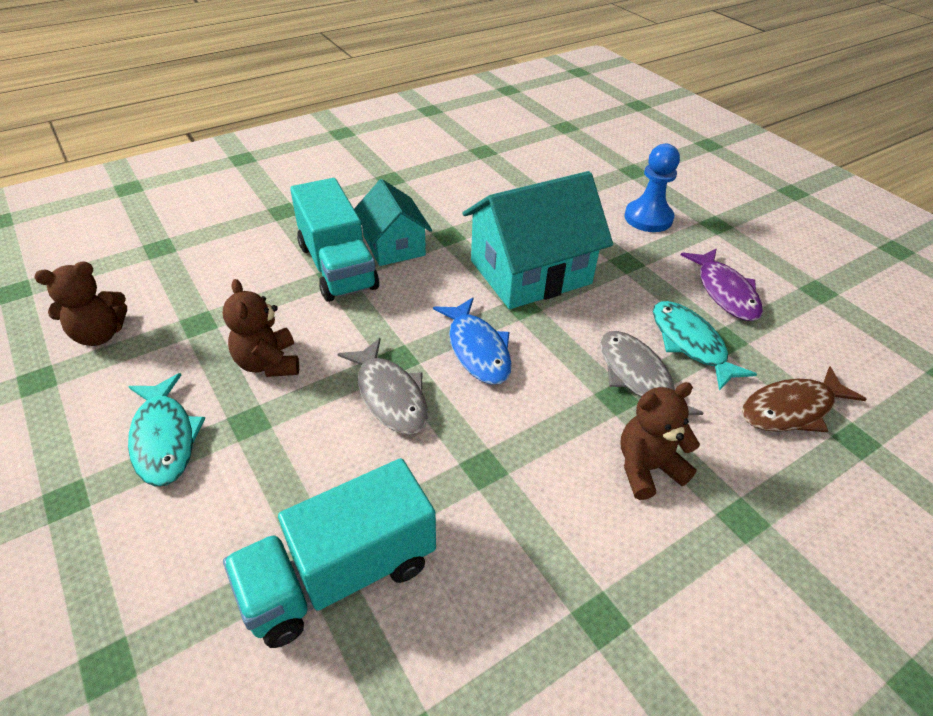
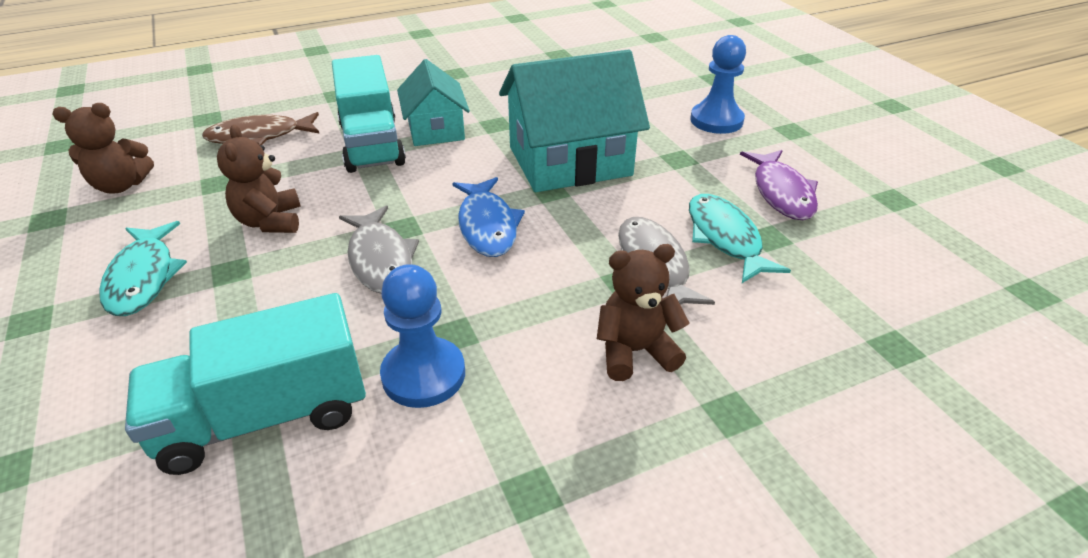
camera: 10 degrees right, 5 degrees down
(470, 513) = (423, 374): none -> blue pawn
(791, 409) = (824, 310): brown fish -> brown fish (259, 136)

